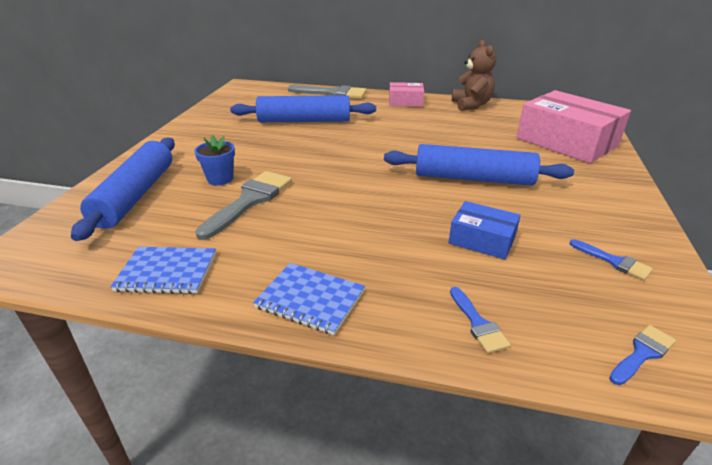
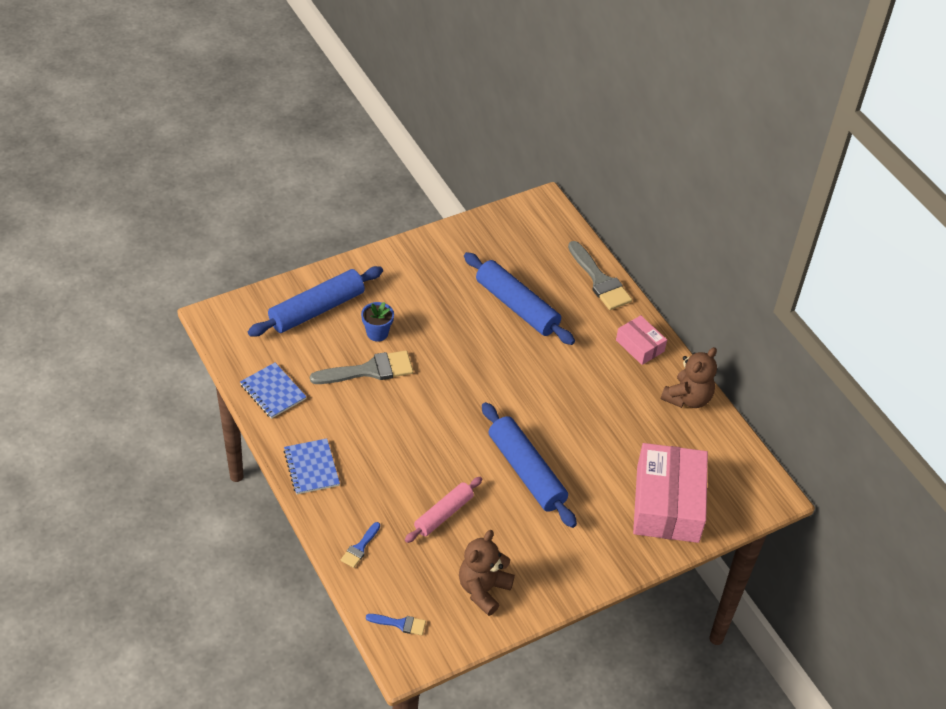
camera: 45 degrees right, 15 degrees up
(482, 240) = (444, 514): blue box -> pink rolling pin
(614, 261) = (483, 590): blue brush -> brown teddy bear

